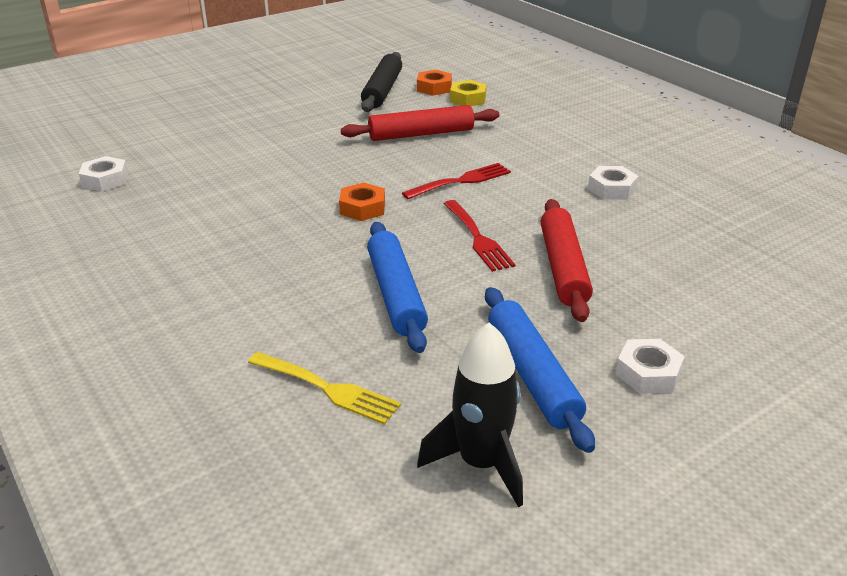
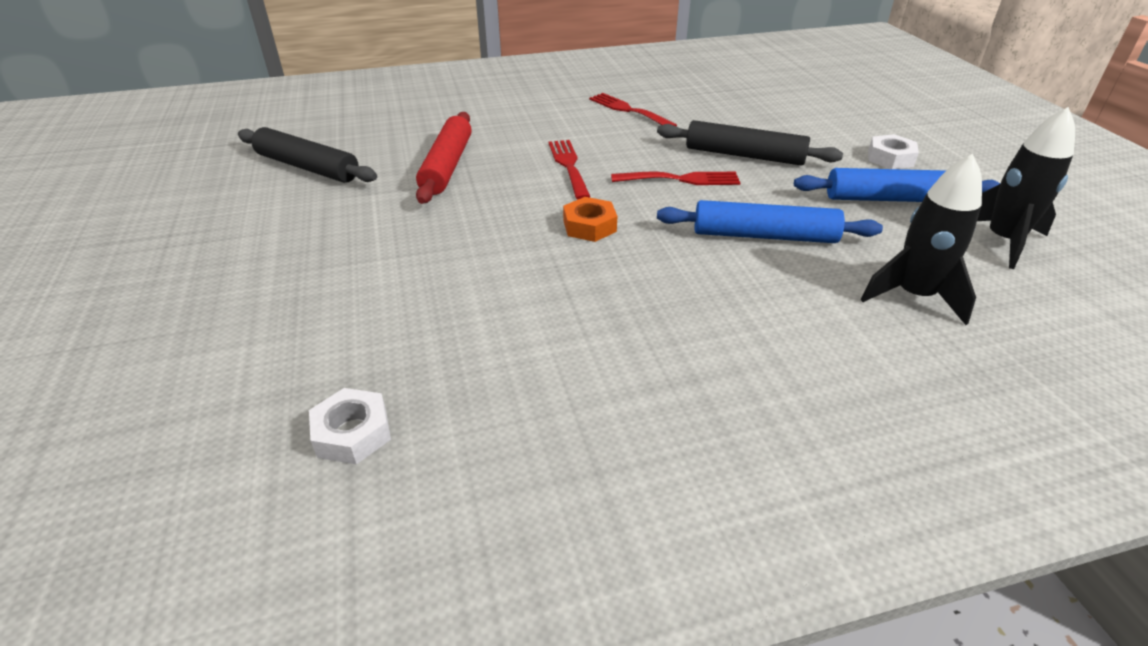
camera: 70 degrees left, 5 degrees up
(328, 389) = (913, 296): yellow fork -> black rocket
(434, 88) = (339, 139): orange nut -> none
(468, 99) = (389, 128): yellow nut -> none
(563, 268) = (744, 155): red rolling pin -> black rolling pin
(611, 189) = (628, 110): white nut -> red fork

